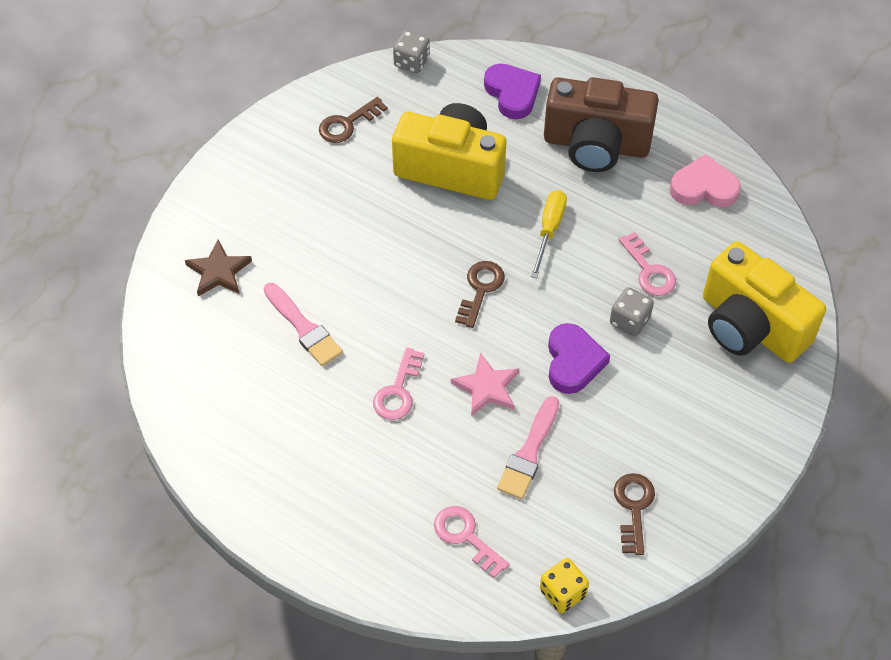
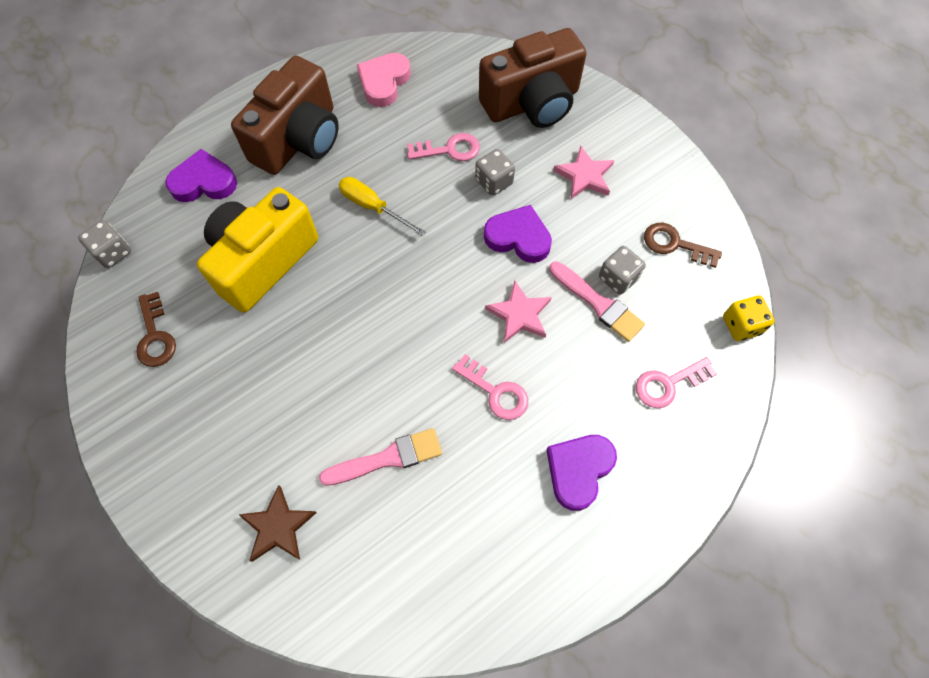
camera: 70 degrees left, 10 degrees up
(347, 480) = (578, 470): none -> purple heart
(480, 290) = (412, 283): brown key -> none
(567, 463) = (618, 278): none -> grey dice
(679, 401) = (584, 176): none -> pink star
(750, 326) = (532, 103): yellow camera -> brown camera

